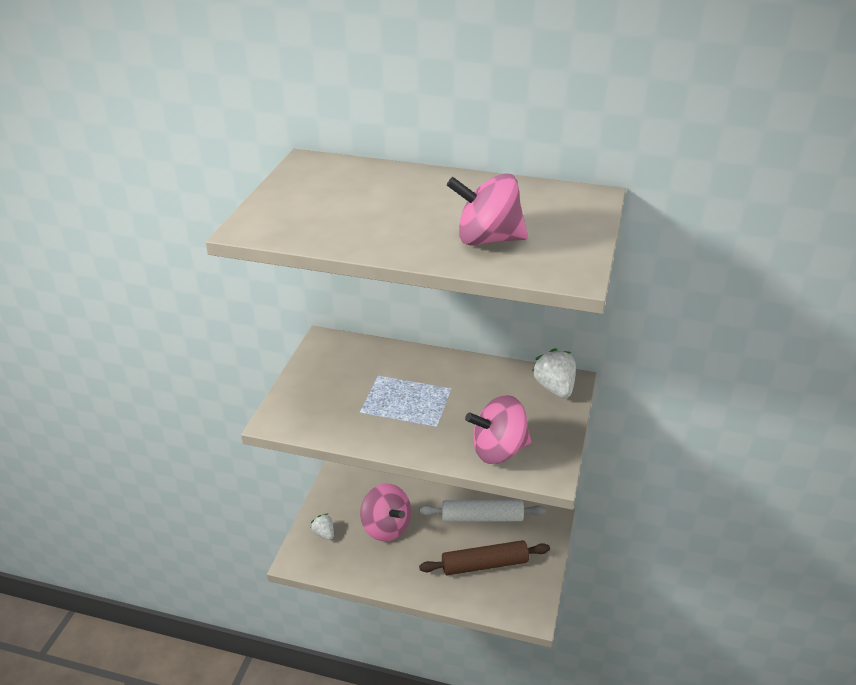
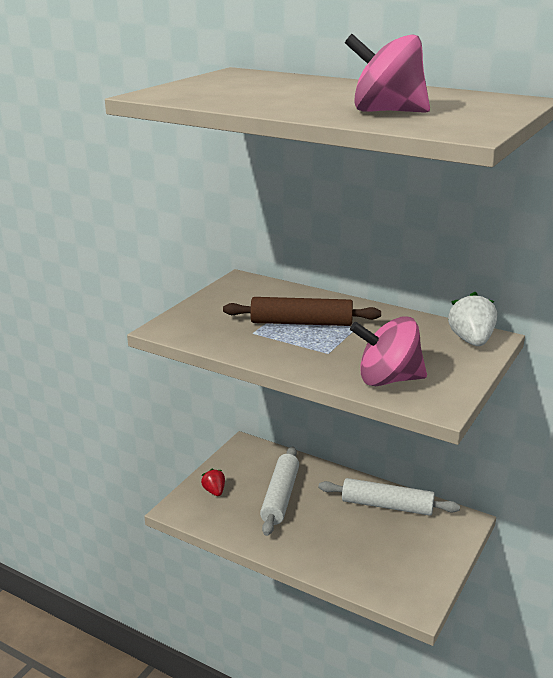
camera: 15 degrees right, 10 degrees down
(324, 533) = (214, 491): white strawberry -> red strawberry
(386, 527) = (280, 497): pink spinning top -> white rolling pin
(485, 564) = (377, 548): brown rolling pin -> brown rolling pin (301, 323)

